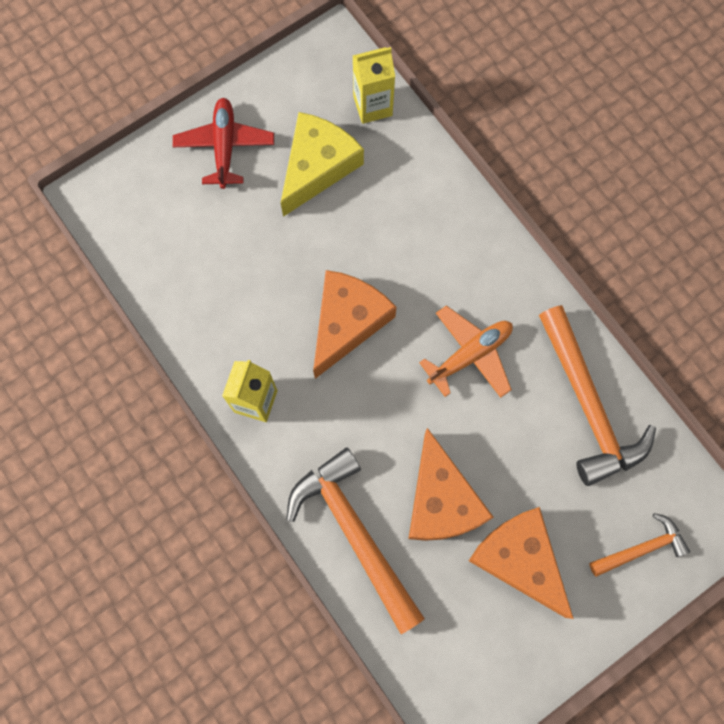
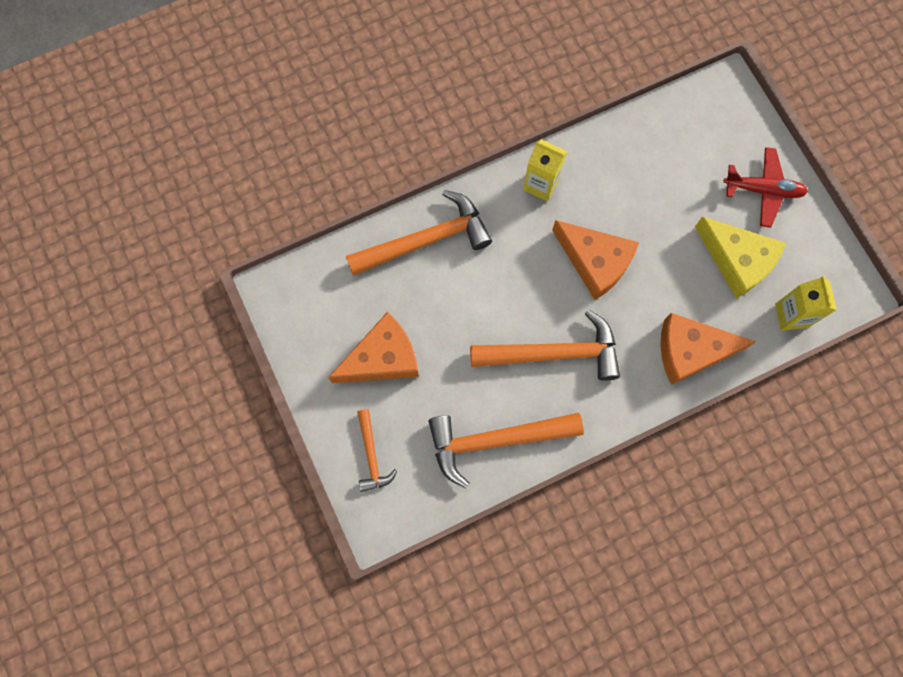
camera: 100 degrees right, 0 degrees up
(441, 500) = (439, 308): orange cheese -> orange cheese (691, 351)
(470, 355) = (553, 353): orange plane -> orange hammer

